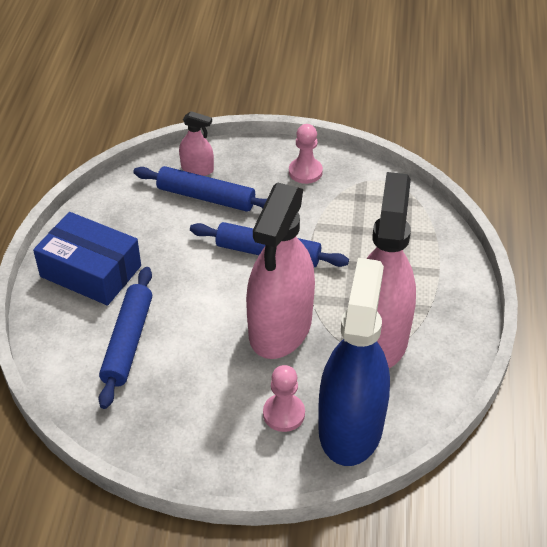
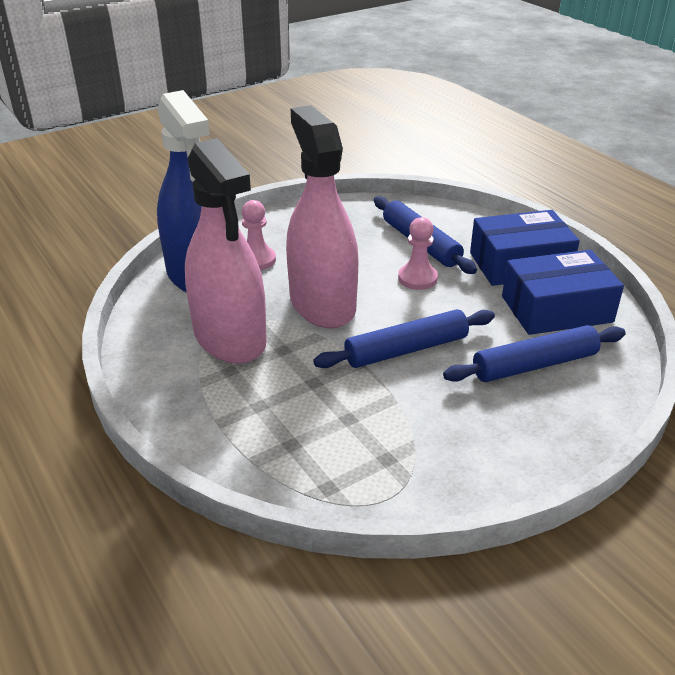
camera: 140 degrees right, 10 degrees down
(130, 222) = (556, 309): none -> blue box
(197, 169) = (589, 387): pink spray bottle -> none
(305, 172) = (483, 453): pink pawn -> pink pawn (417, 278)

